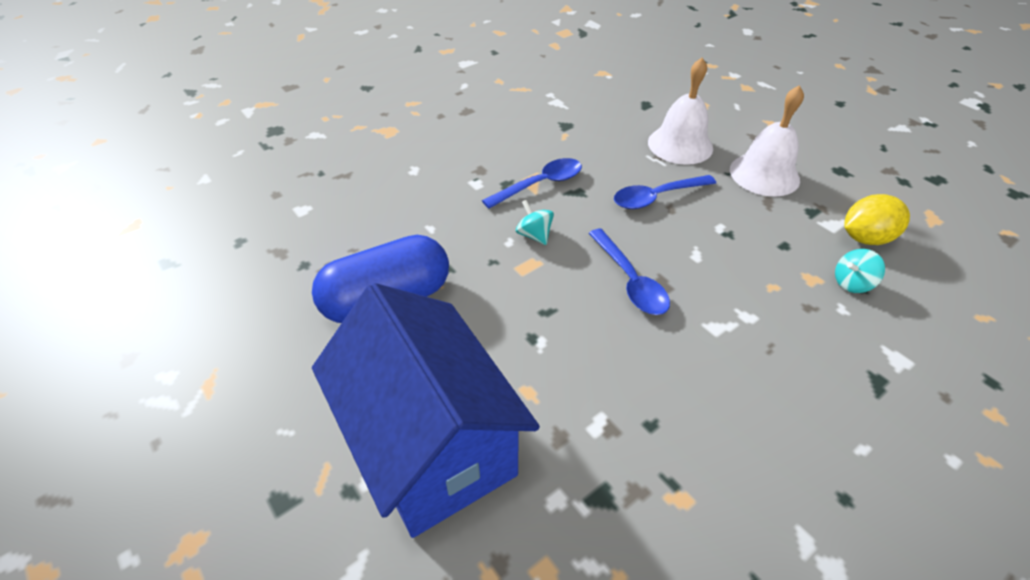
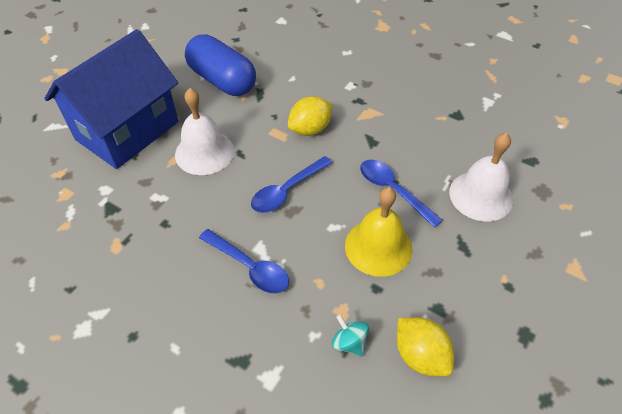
camera: 70 degrees right, 5 degrees up
(534, 235) = (310, 129): turquoise spinning top -> yellow lemon
(540, 184) = (368, 118): blue spoon -> blue spoon (249, 267)
(731, 229) = (378, 247): none -> yellow bell
(764, 174) = (475, 265): white bell -> white bell (204, 152)

